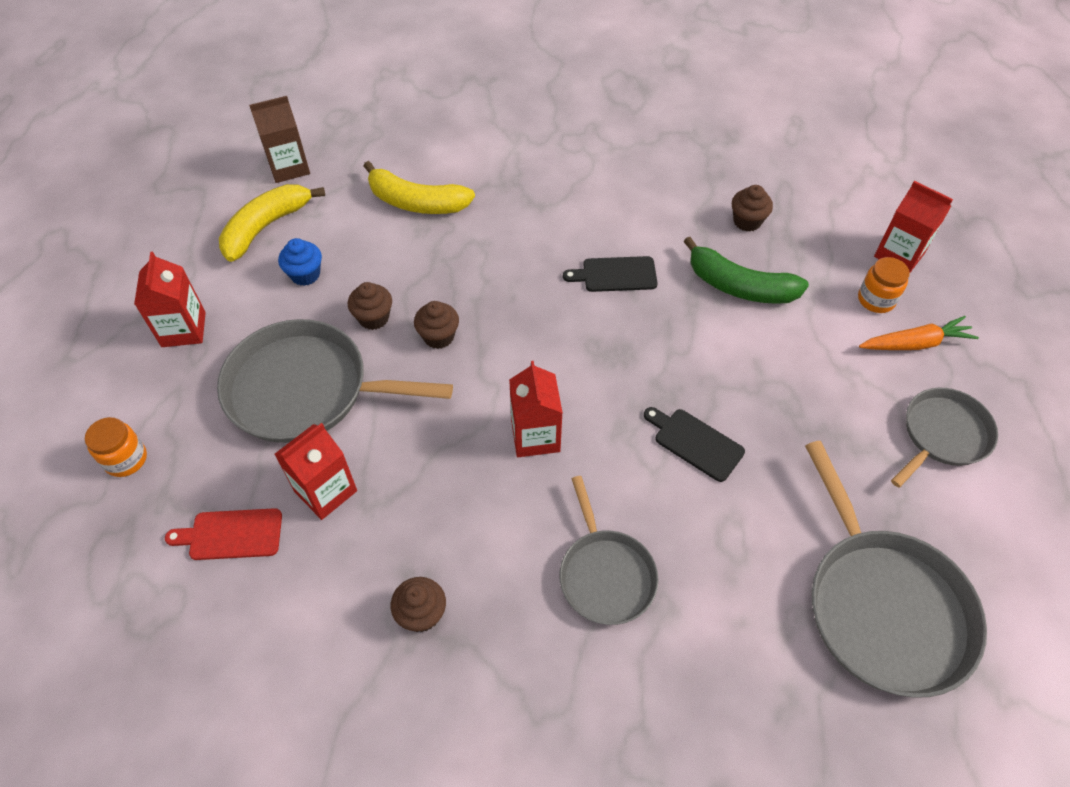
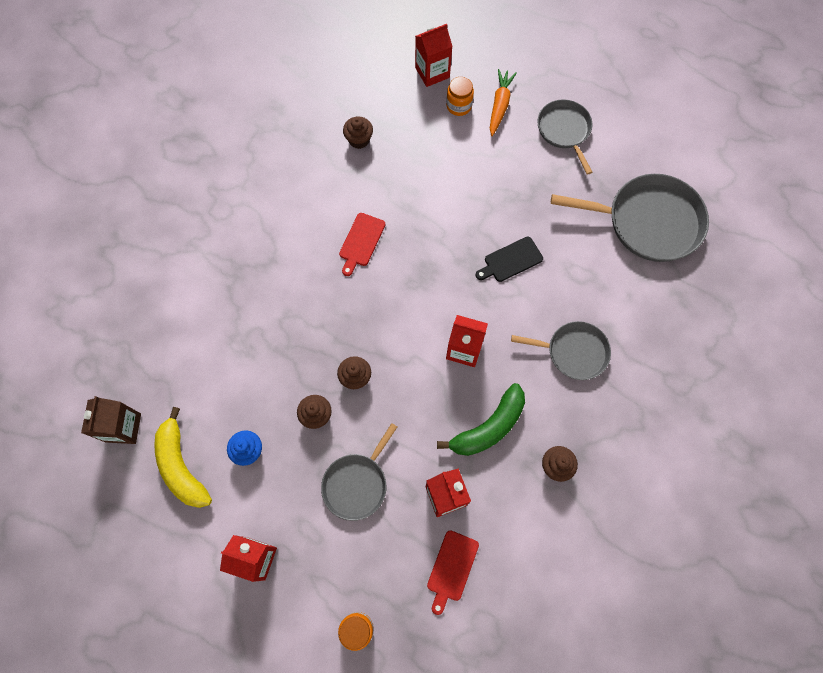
camera: 65 degrees left, 15 degrees up
(305, 389) = (357, 484): grey pan -> grey pan, size x0.60
(416, 202) = (219, 344): yellow banana -> none
(615, 274) = (361, 242): black cutting board -> red cutting board
(739, 286) = (409, 174): green banana -> green banana (488, 427)

